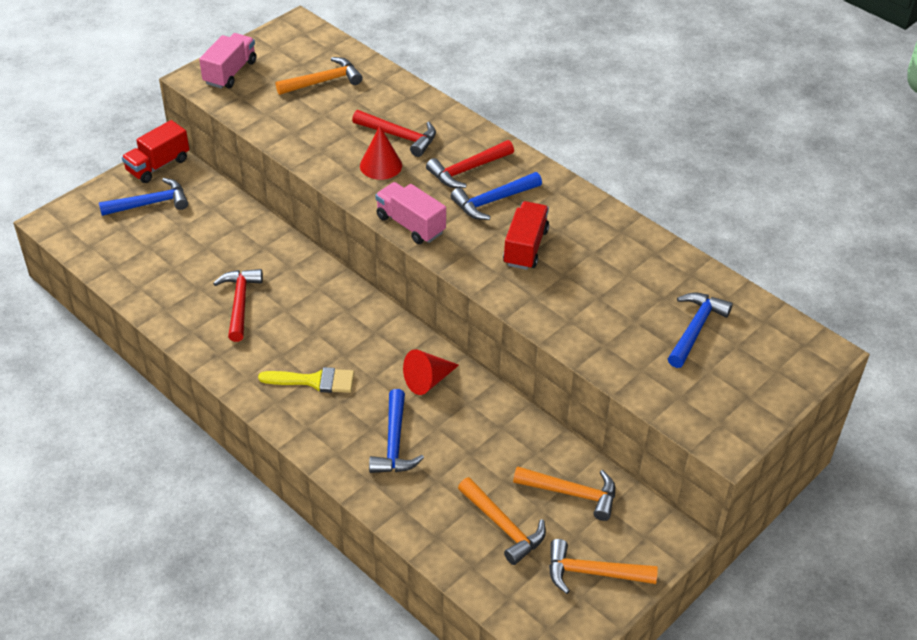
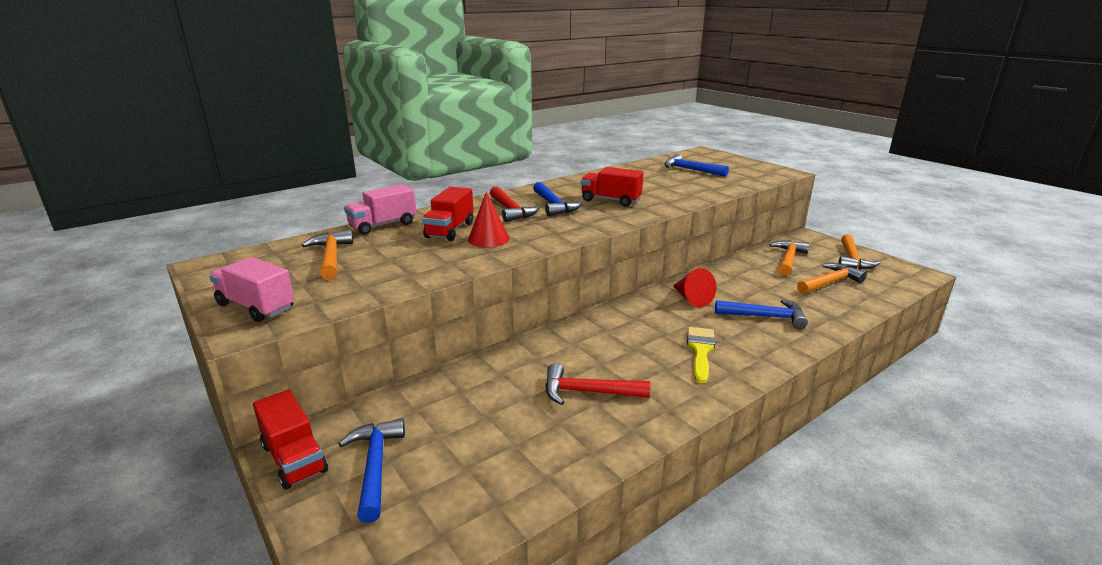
camera: 80 degrees left, 20 degrees down
(399, 136) = (450, 230): red hammer -> red truck
(410, 225) = (576, 232): pink truck -> pink truck (383, 225)

